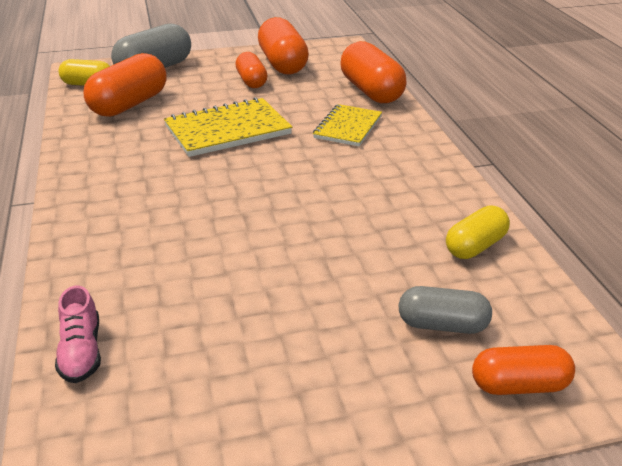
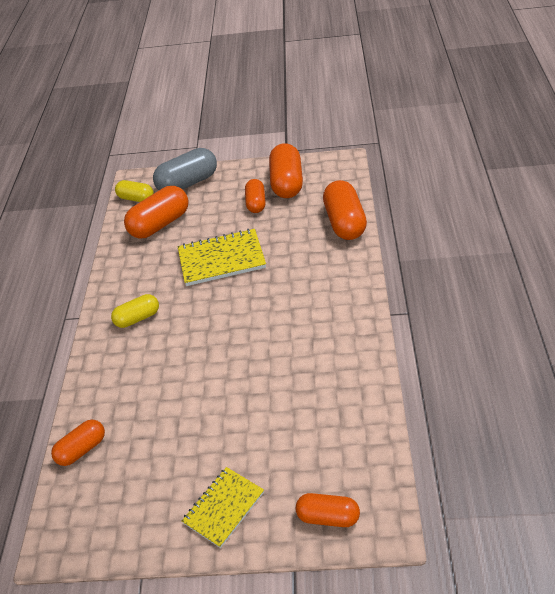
camera: 20 degrees right, 10 degrees up
(81, 352) = (82, 449): pink shoe -> orange capsule
(348, 127) = (310, 264): yellow notebook -> yellow notebook (224, 508)
(442, 325) = (301, 462): grey capsule -> none
(475, 246) = (353, 397): yellow capsule -> yellow capsule (137, 318)

